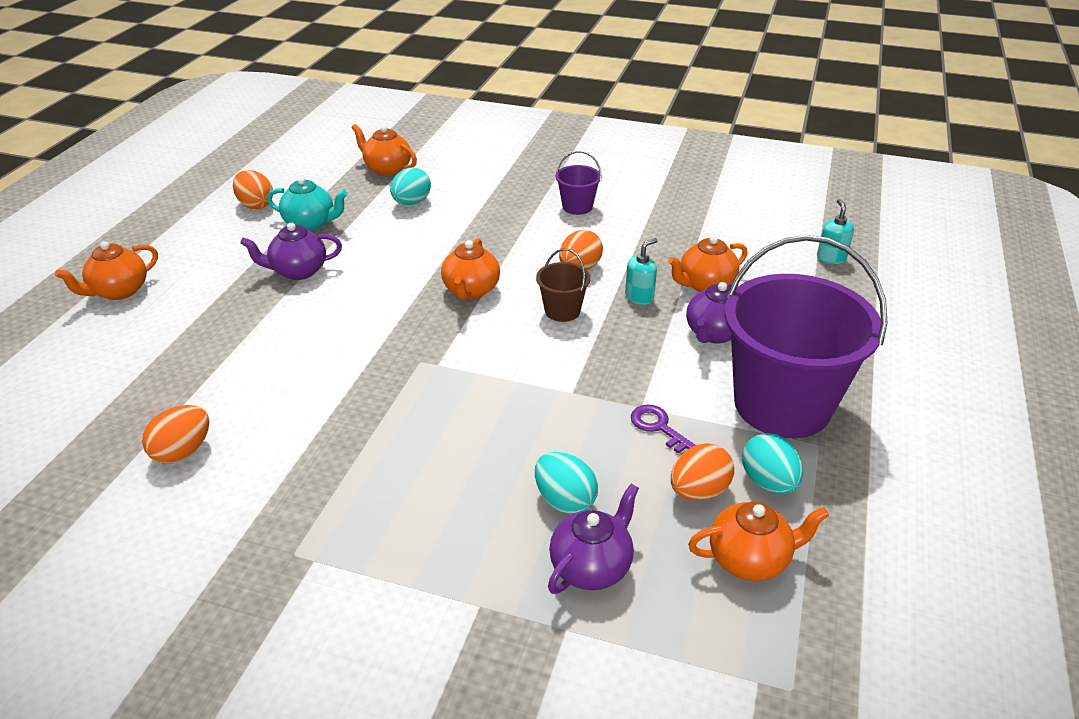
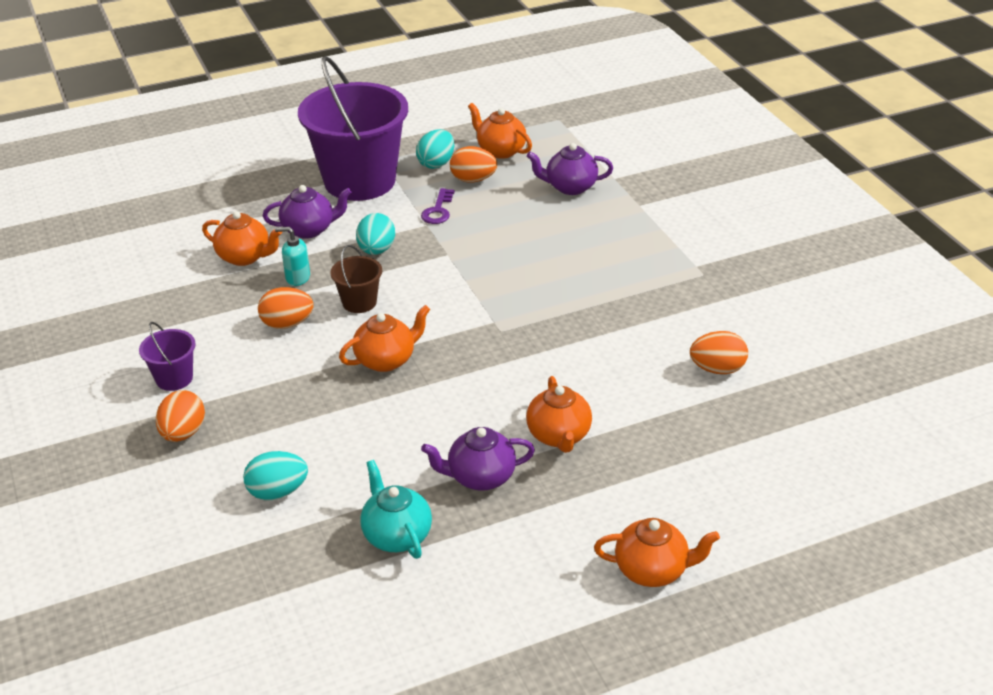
camera: 130 degrees left, 0 degrees up
(255, 205) = (410, 613): orange egg -> orange egg (183, 433)
(298, 271) = (480, 477): purple teapot -> purple teapot turned 135 degrees clockwise
(387, 169) = (218, 567): orange teapot -> orange teapot (559, 436)
(565, 500) = (540, 214): turquoise egg -> turquoise egg (376, 250)
(831, 258) = (138, 220): turquoise soap dispenser -> none

